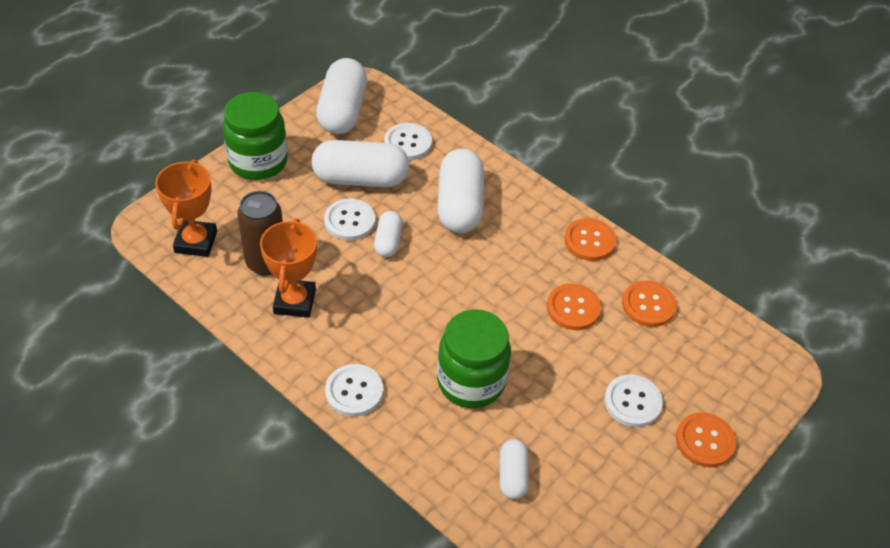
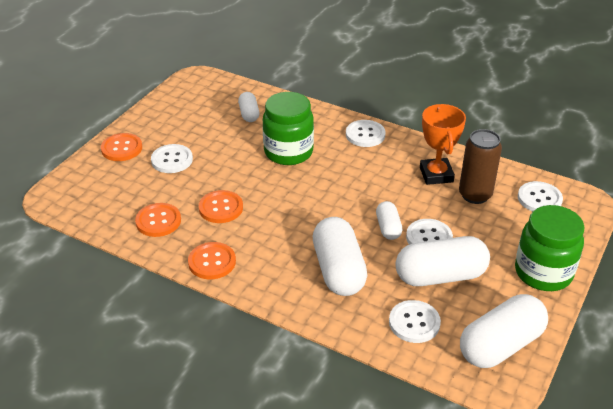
camera: 170 degrees right, 10 degrees down
(196, 242) = (539, 199): orange trophy -> white button
(342, 111) = (500, 345): white capsule -> white capsule turned 60 degrees clockwise

